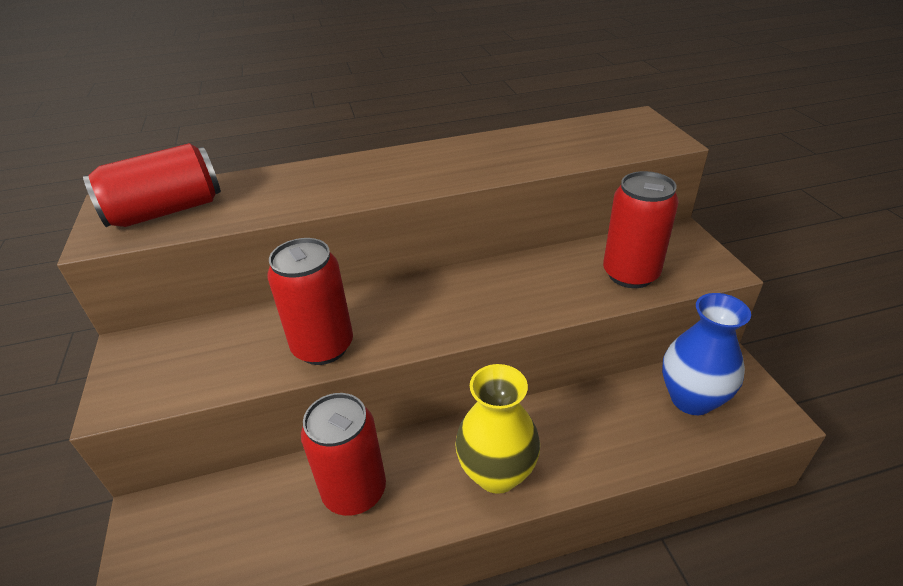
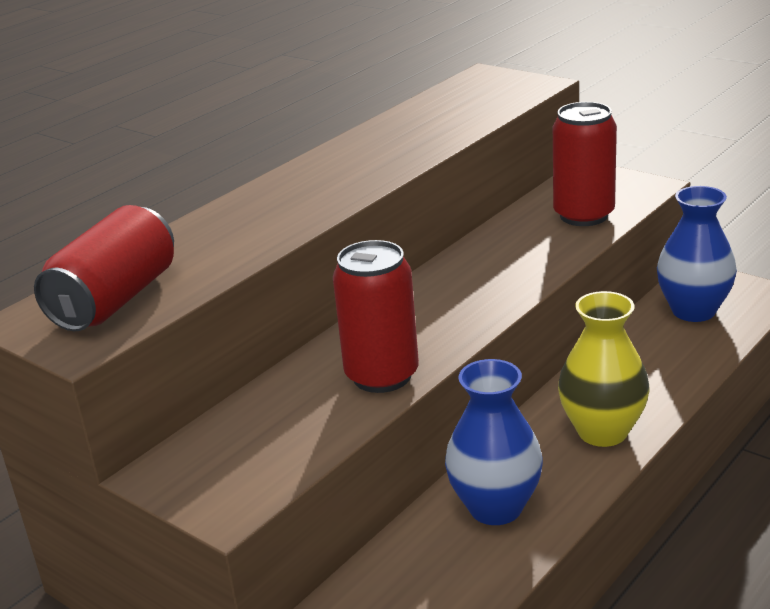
camera: 35 degrees left, 10 degrees down
(354, 491) = (495, 507): red can -> blue vase

